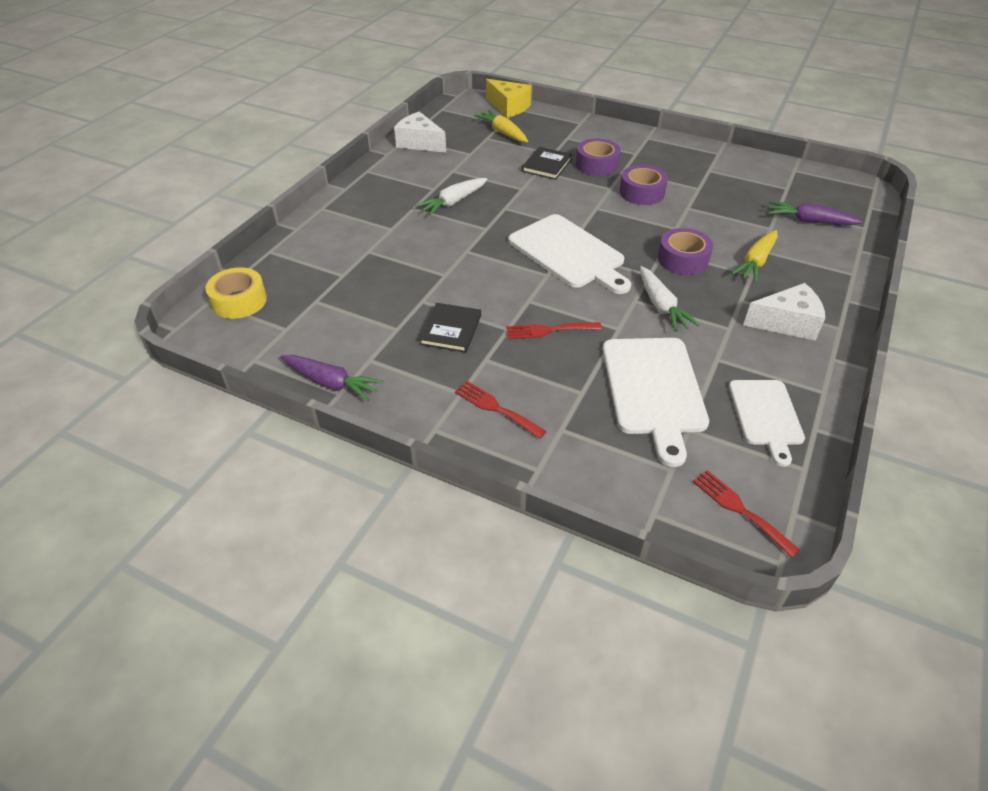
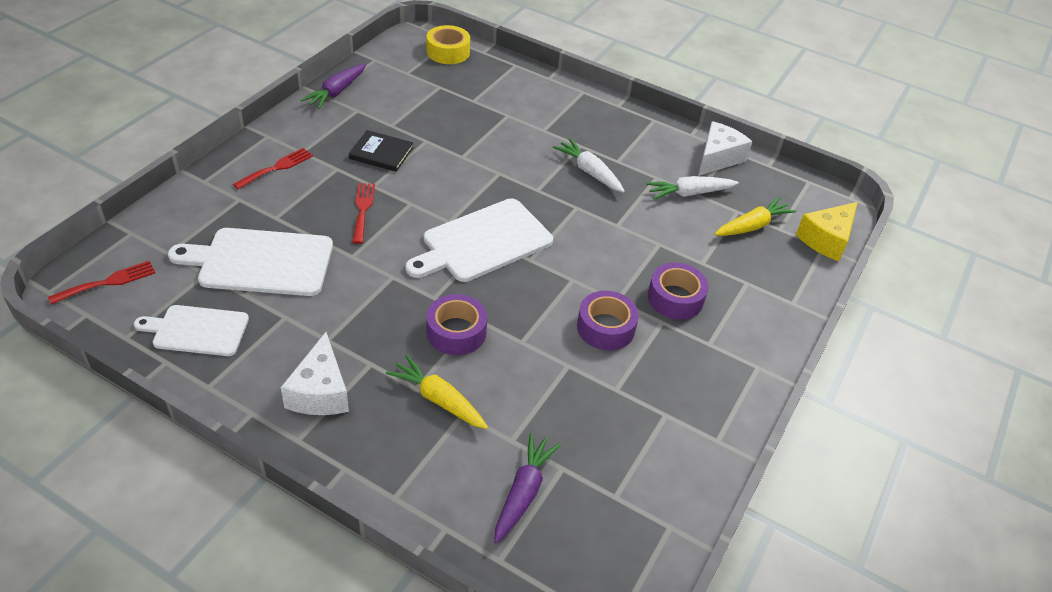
camera: 90 degrees right, 0 degrees up
(547, 165) = (671, 253): black book -> none
(661, 306) = (378, 294): white carrot -> white carrot (689, 193)

